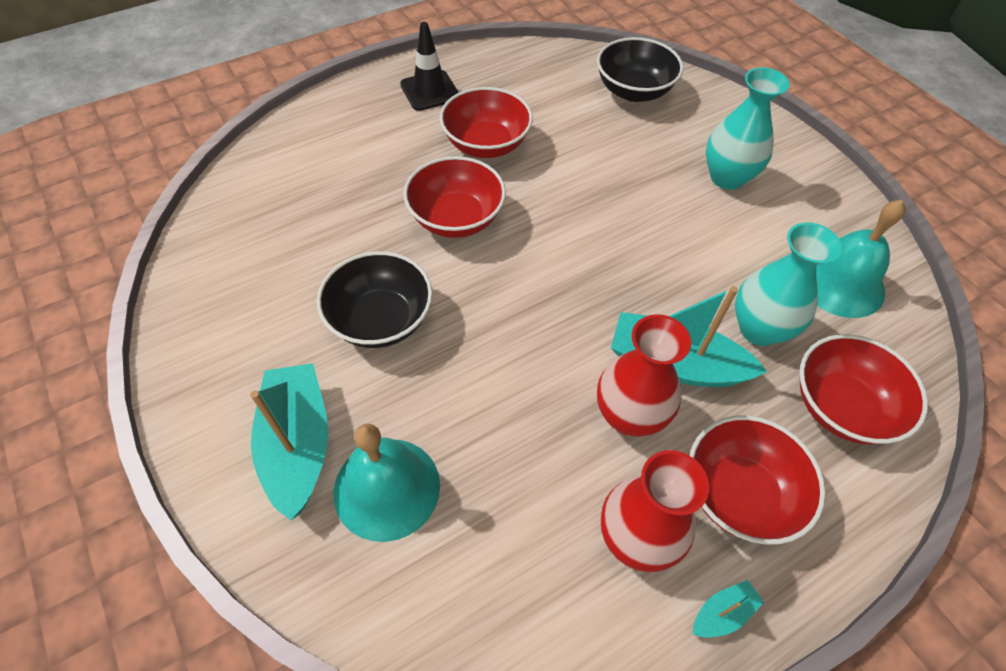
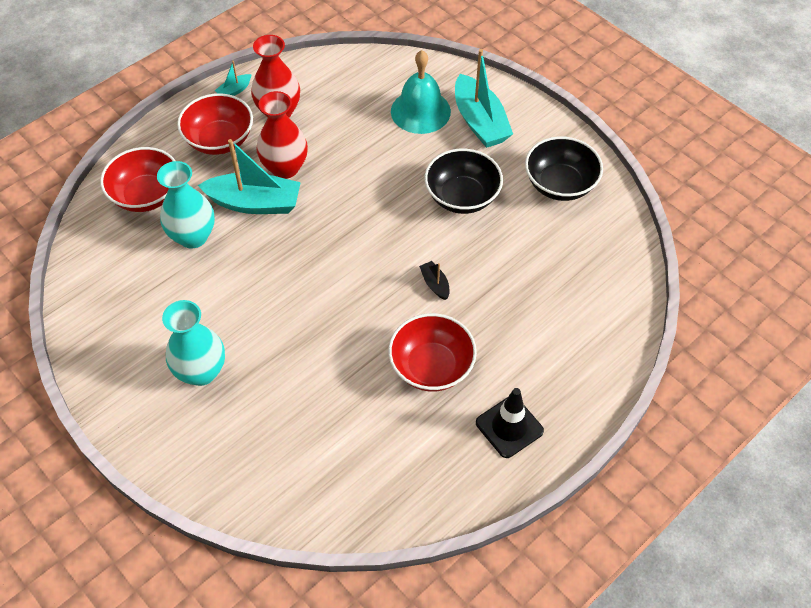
camera: 170 degrees right, 0 degrees up
(456, 218) = (435, 284): red bowl -> black boat
(633, 91) = (292, 473): black bowl -> black bowl (560, 184)
(840, 282) = (122, 284): turquoise bell -> none

